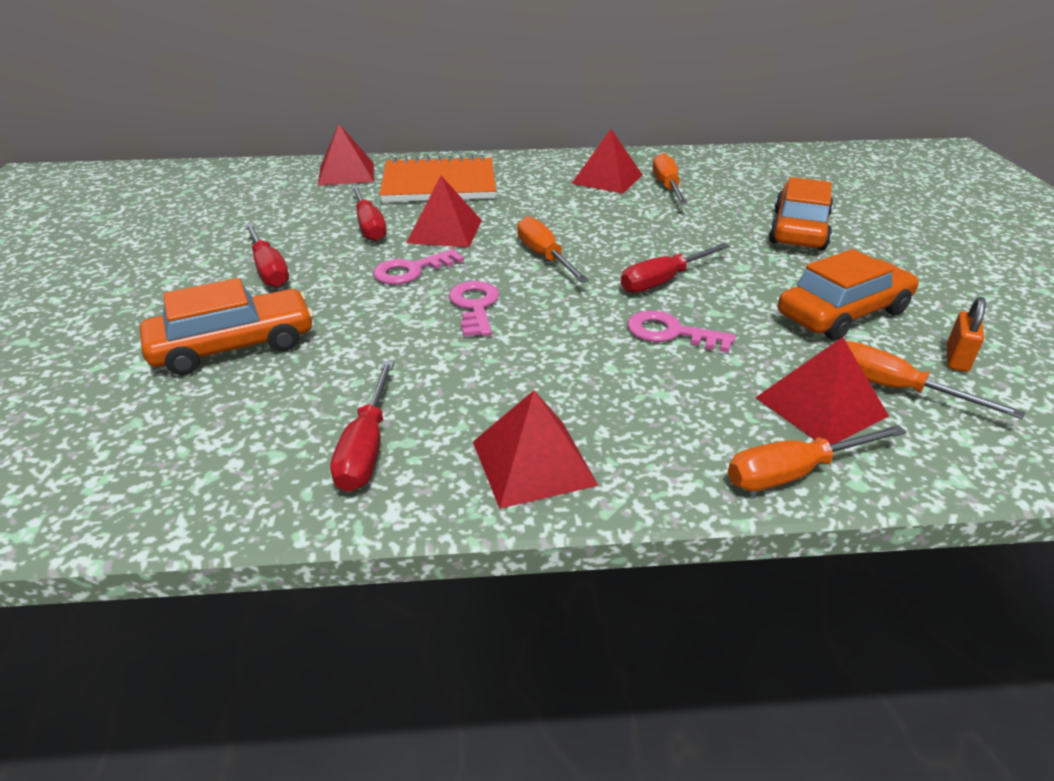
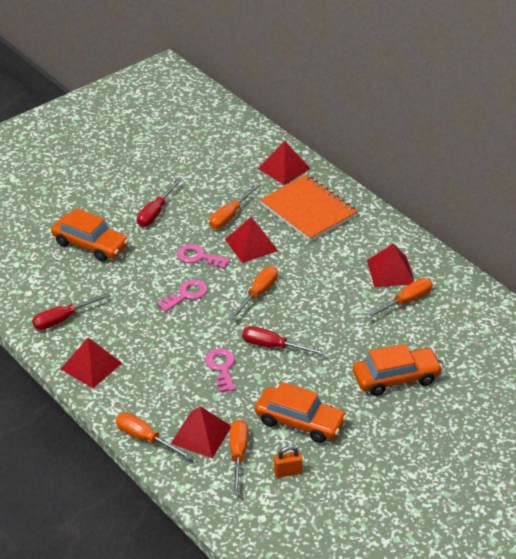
camera: 55 degrees right, 5 degrees up
(369, 226) = (229, 216): red screwdriver -> orange screwdriver

